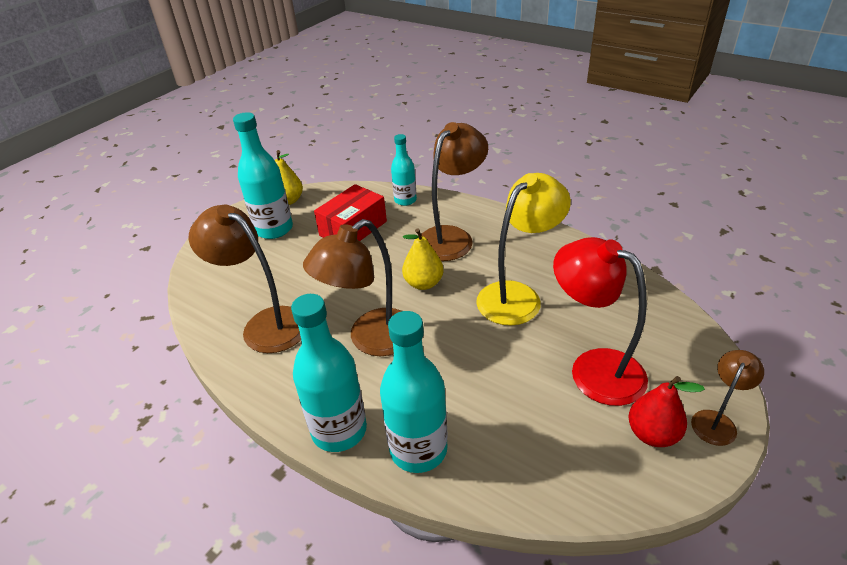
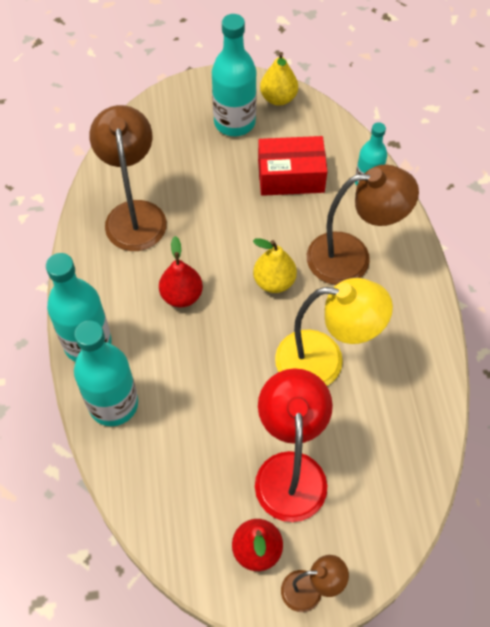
camera: 45 degrees right, 20 degrees up
(371, 340) = (181, 295): brown lamp -> red pear

